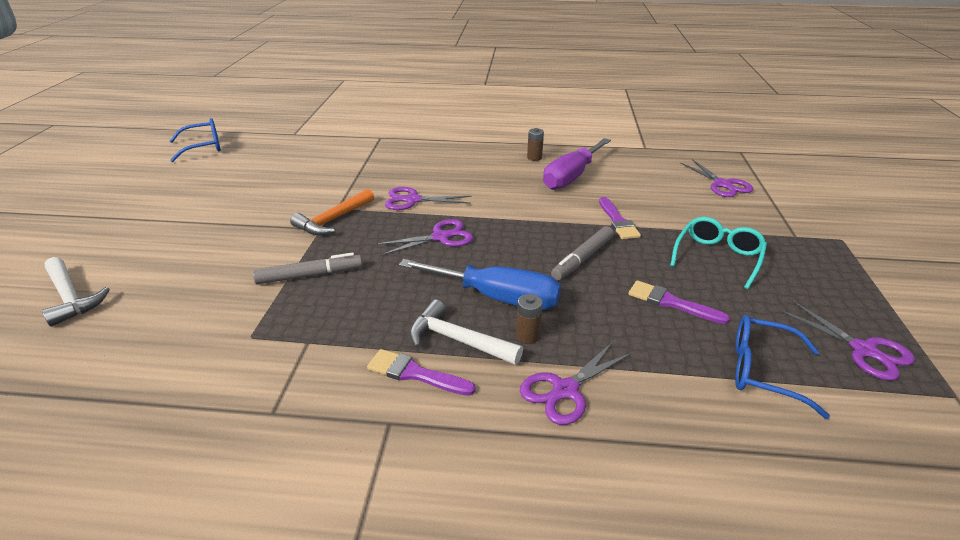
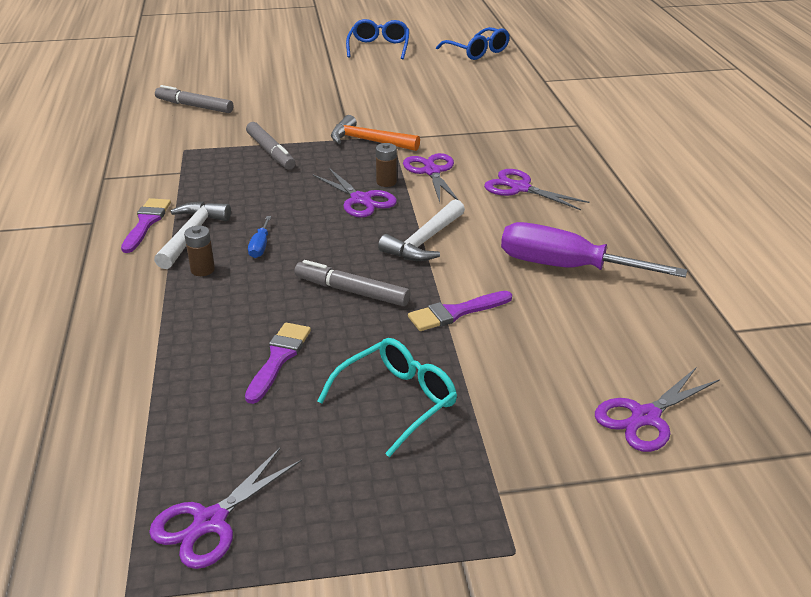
camera: 75 degrees right, 0 degrees up
(71, 297) = (218, 80): white hammer -> white hammer (424, 241)
(130, 322) = (194, 106): none -> grey marker
(497, 298) = (260, 246): blue screwdriver -> blue screwdriver, size x0.42
(534, 157) = (606, 232): brown battery -> brown battery (386, 182)
(565, 390) = (128, 297): purple scissors -> purple scissors (520, 188)
(717, 257) = (397, 401): turquoise glasses -> turquoise glasses turned 60 degrees counterclockwise
(762, 371) = (163, 424): blue glasses -> blue glasses (379, 47)

